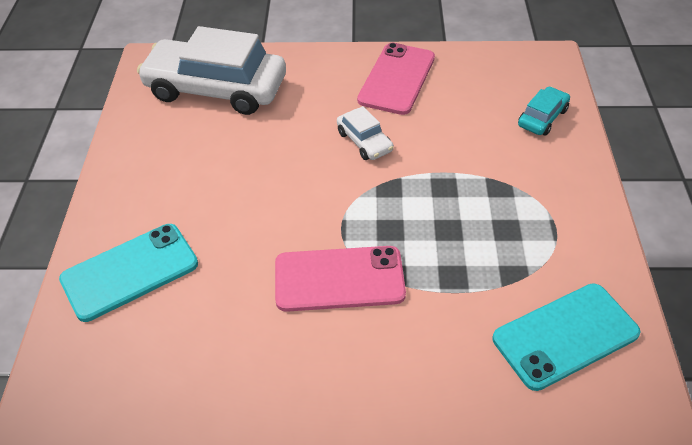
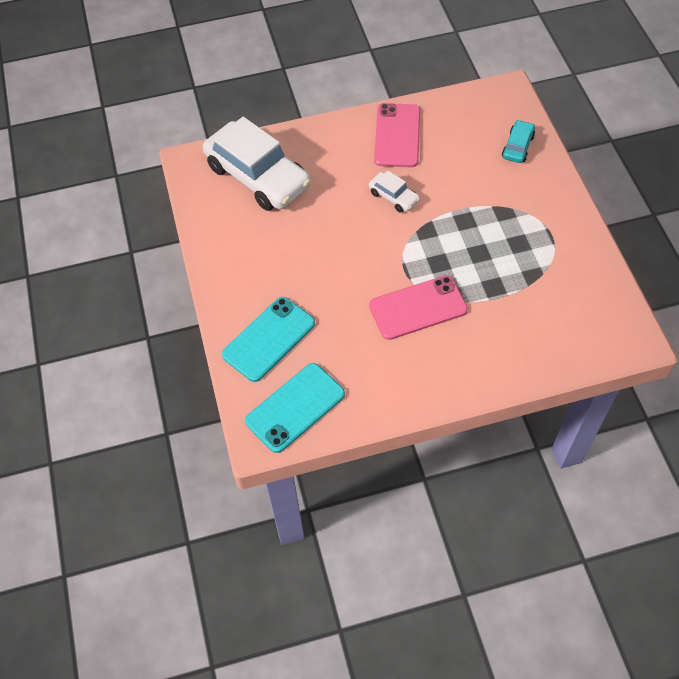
camera: 15 degrees left, 10 degrees up
(216, 89) = (258, 176): white car -> white car turned 135 degrees counterclockwise
(565, 336) = (578, 309): turquoise phone -> turquoise phone (295, 407)

